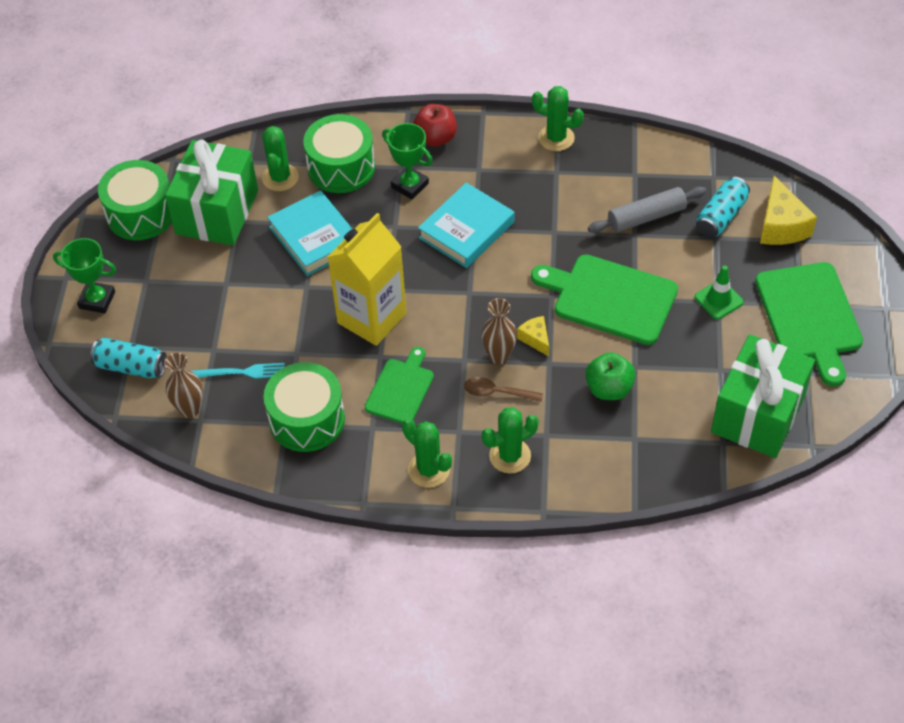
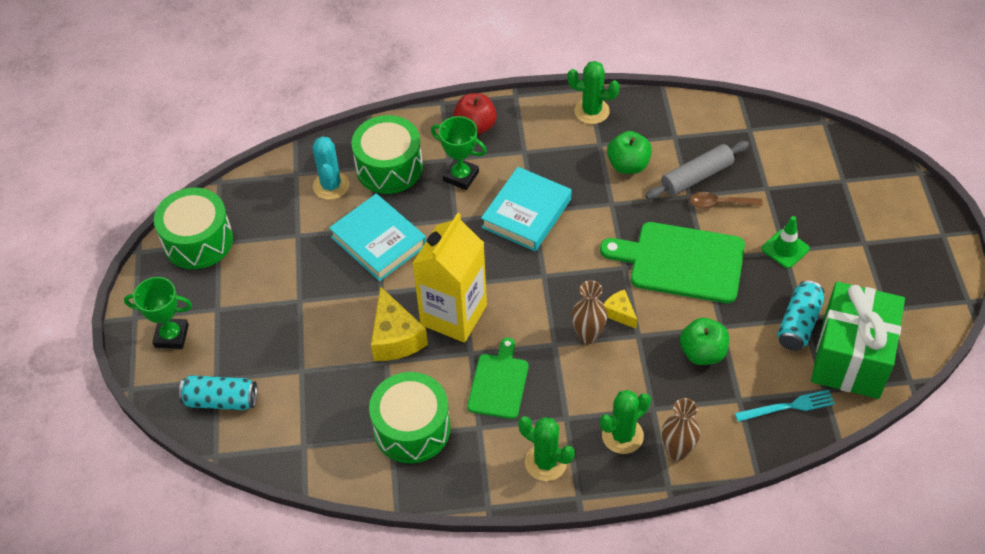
camera: 10 degrees left, 0 degrees up
(190, 409) = (291, 436): brown vase -> brown vase (677, 451)
(217, 212) = (275, 229): green gift -> none
(240, 372) = (334, 390): turquoise fork -> turquoise fork (788, 406)
(280, 178) = (331, 186): green cactus -> turquoise cactus
(497, 392) = (594, 373): brown spoon -> brown spoon (719, 203)
(580, 196) = (628, 165): none -> green apple
(721, 216) = (767, 167): turquoise can -> turquoise can (798, 324)
(781, 226) = (825, 168): yellow cheese -> yellow cheese (395, 337)
(810, 316) = (875, 253): green cutting board -> none

